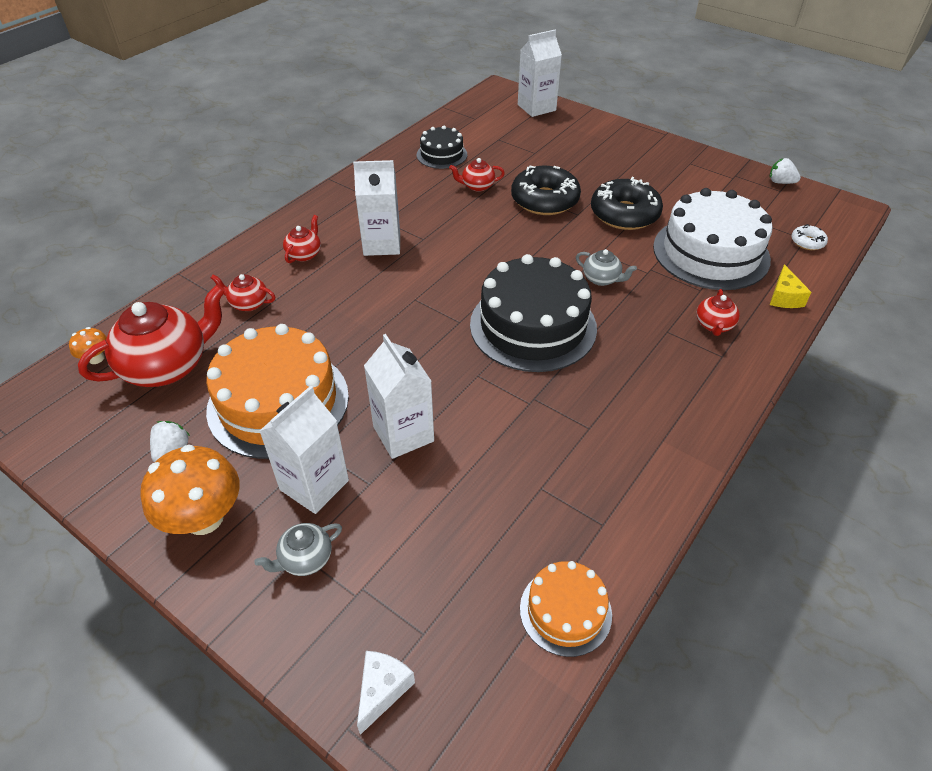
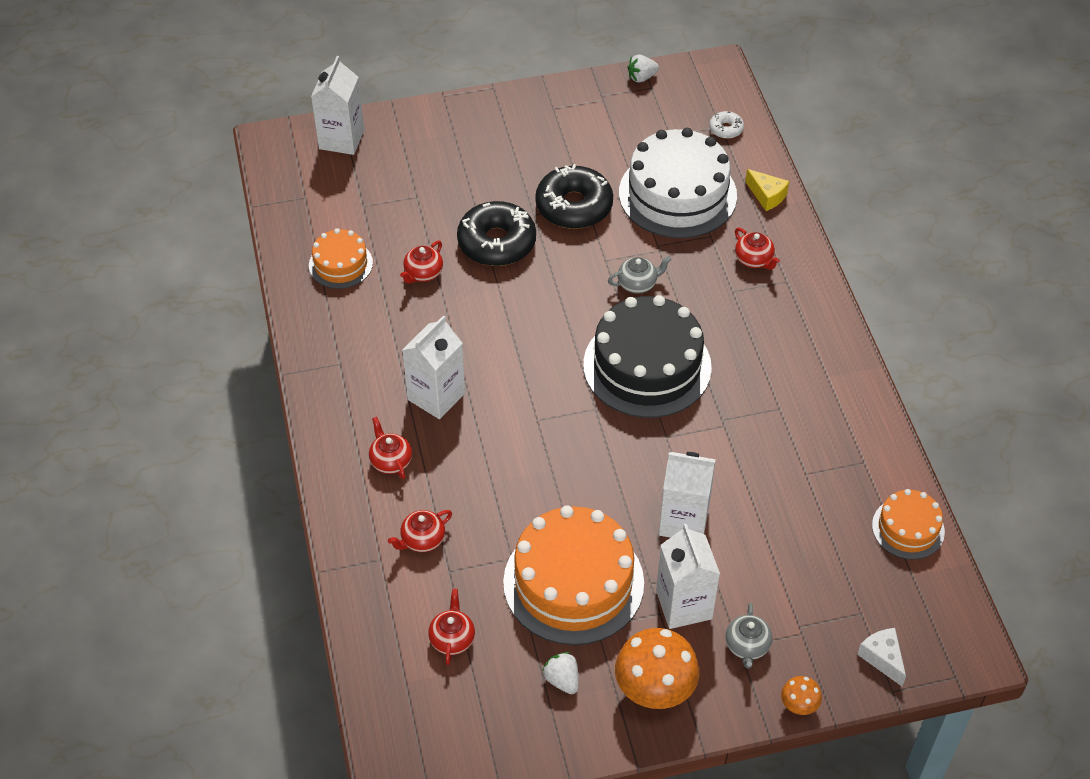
camera: 50 degrees left, 5 degrees up
(96, 358) = (388, 688): orange mushroom -> orange mushroom (798, 705)
(168, 366) = (452, 639): red teapot -> red teapot, size x0.48
(442, 154) = (340, 264): black cake -> orange cake

